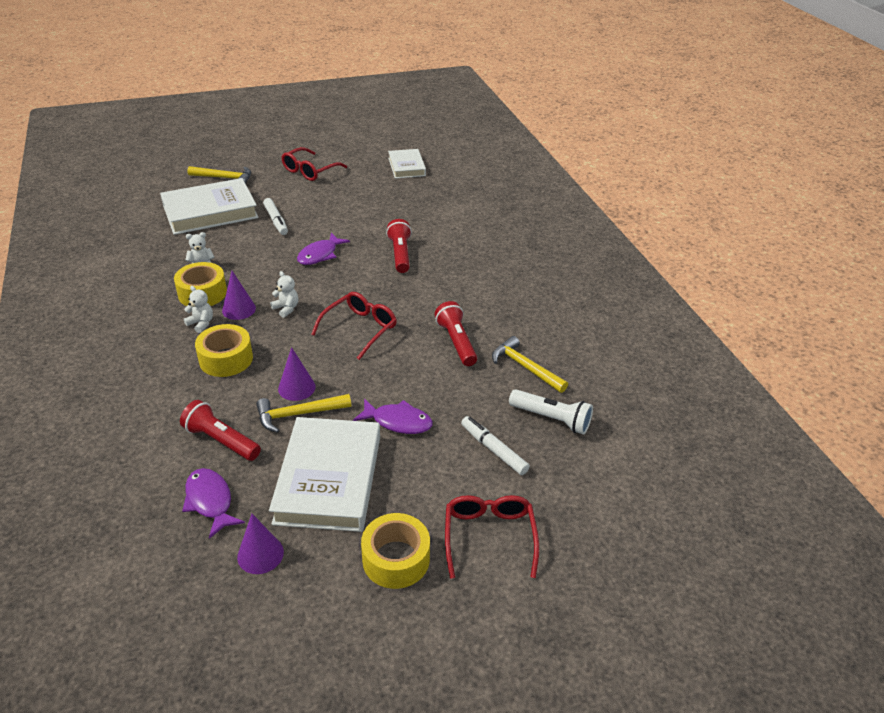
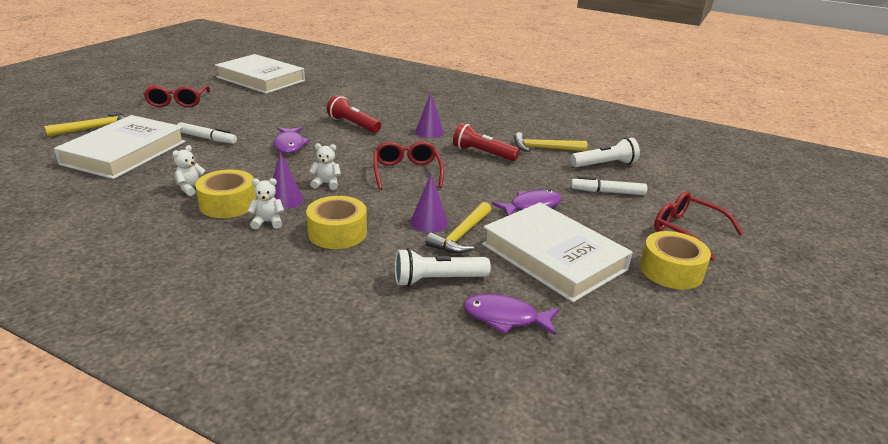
camera: 45 degrees left, 10 degrees down
(221, 441) = (437, 280): red flashlight -> white flashlight
(260, 554) = (600, 322): purple cone -> purple cone (429, 132)
(406, 167) = (261, 79): white book -> white book, size x1.72

